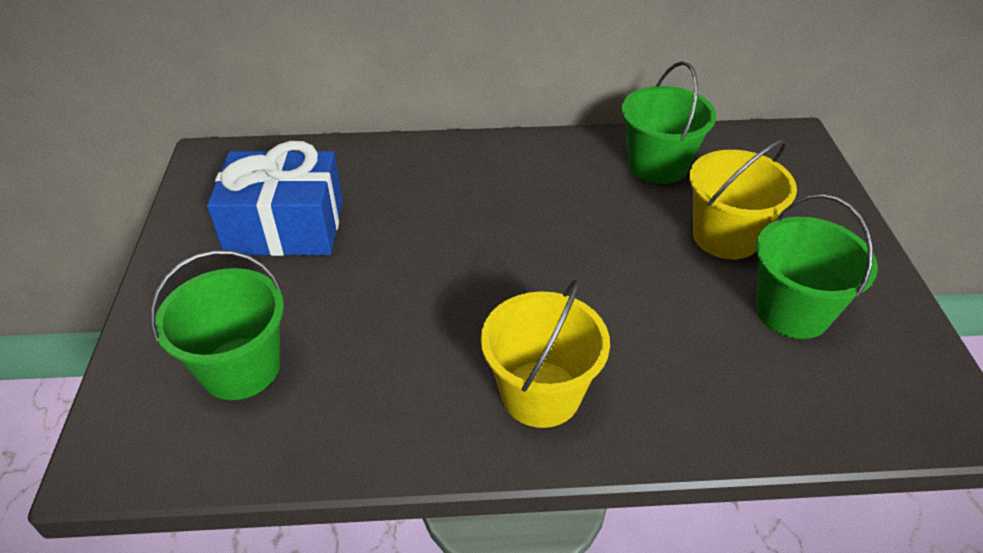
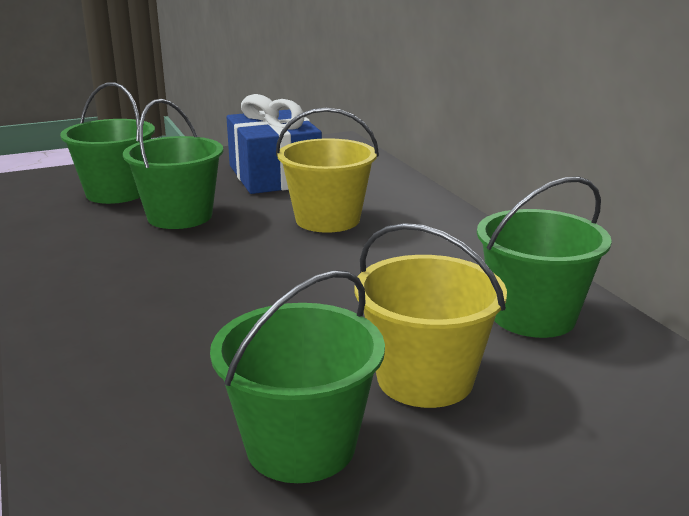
camera: 70 degrees right, 20 degrees down
(360, 319) = (180, 216): none -> green bucket
(540, 394) = (110, 298): yellow bucket -> yellow bucket (327, 219)

